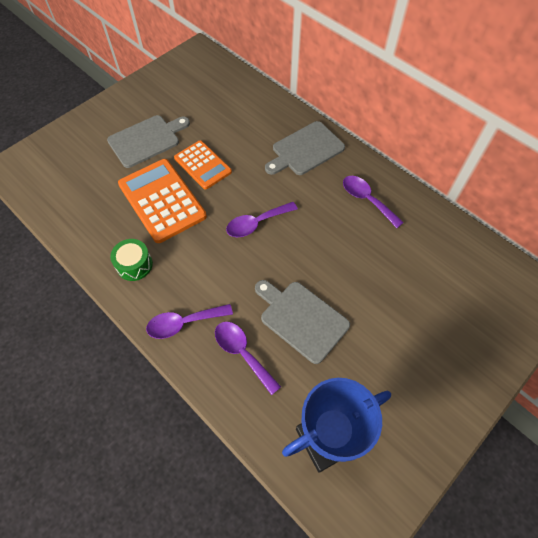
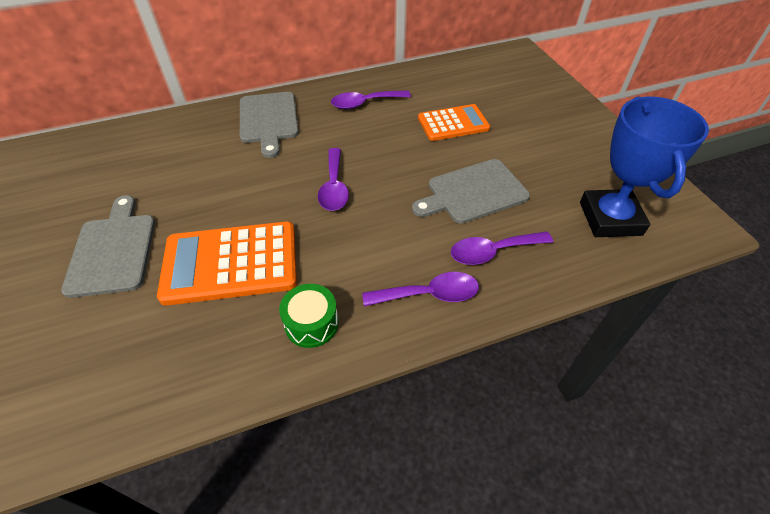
camera: 65 degrees left, 10 degrees down
(184, 323) = (429, 294): purple spoon -> purple spoon turned 105 degrees counterclockwise
(202, 165) = (211, 207): orange calculator -> orange calculator (453, 123)

